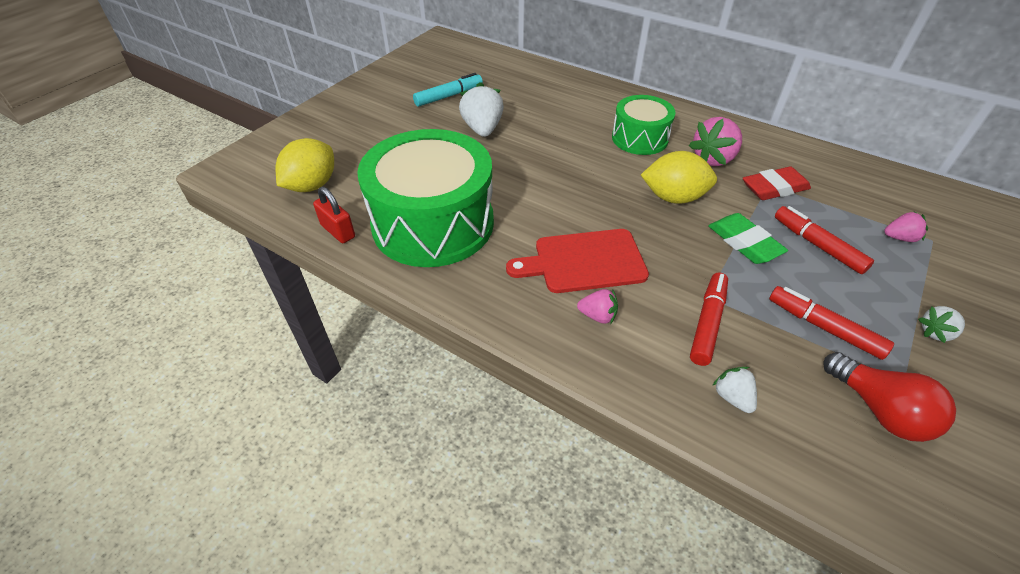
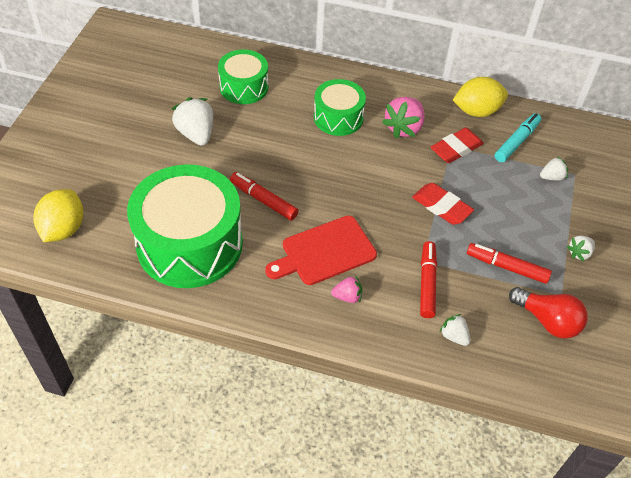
camera: 20 degrees left, 5 degrees up
(338, 231) = (110, 270): red padlock -> none
(448, 96) = (149, 100): turquoise marker -> turquoise marker (516, 142)
(547, 99) = (244, 87): none -> green drum
(673, 197) = (380, 175): yellow lemon -> yellow lemon (476, 111)
(744, 242) = (441, 207): green eraser -> red eraser
(818, 245) = (495, 197): red marker -> red marker (264, 200)
(899, 238) = (552, 177): pink strawberry -> white strawberry

